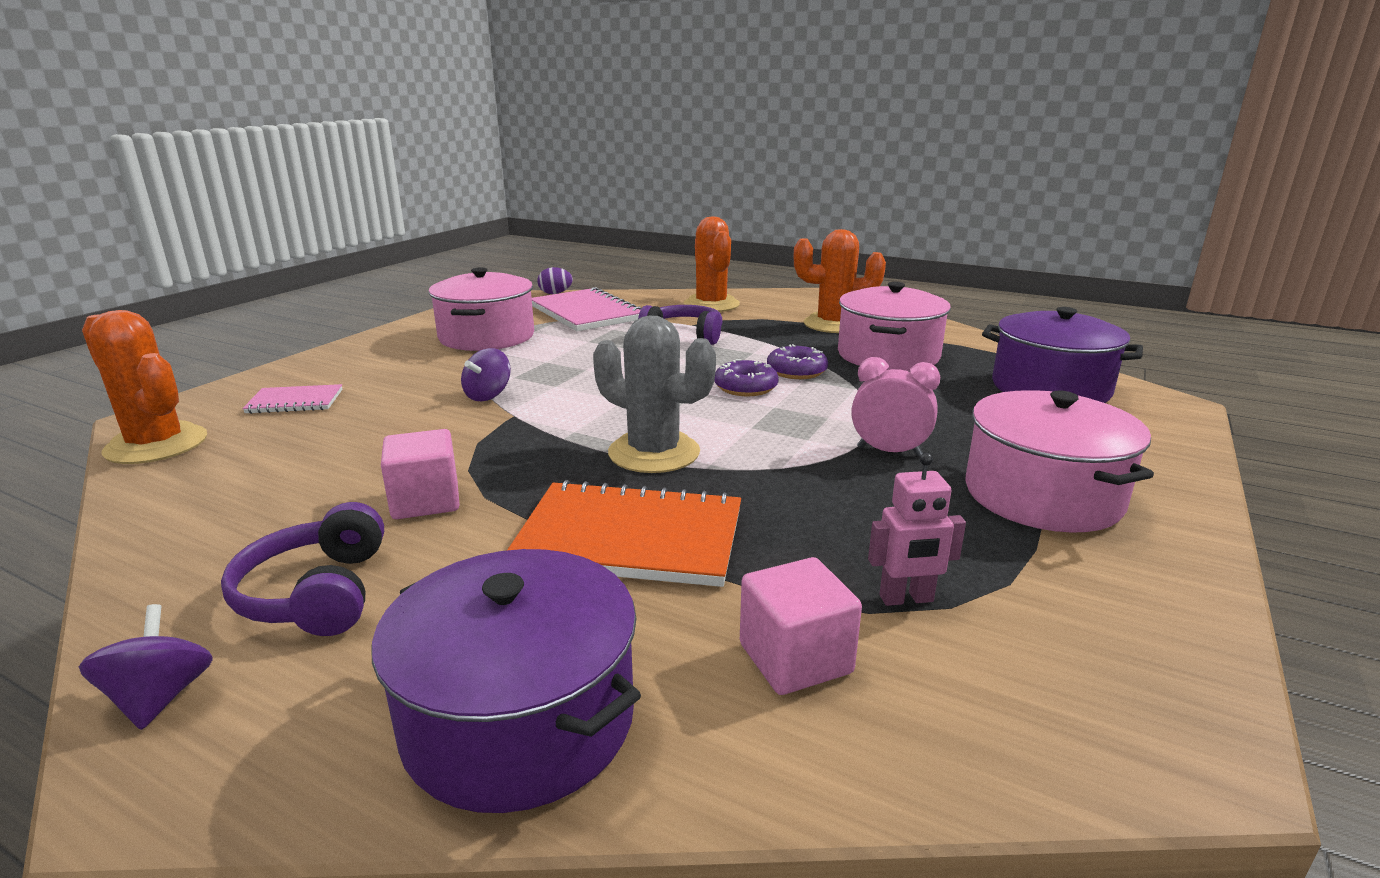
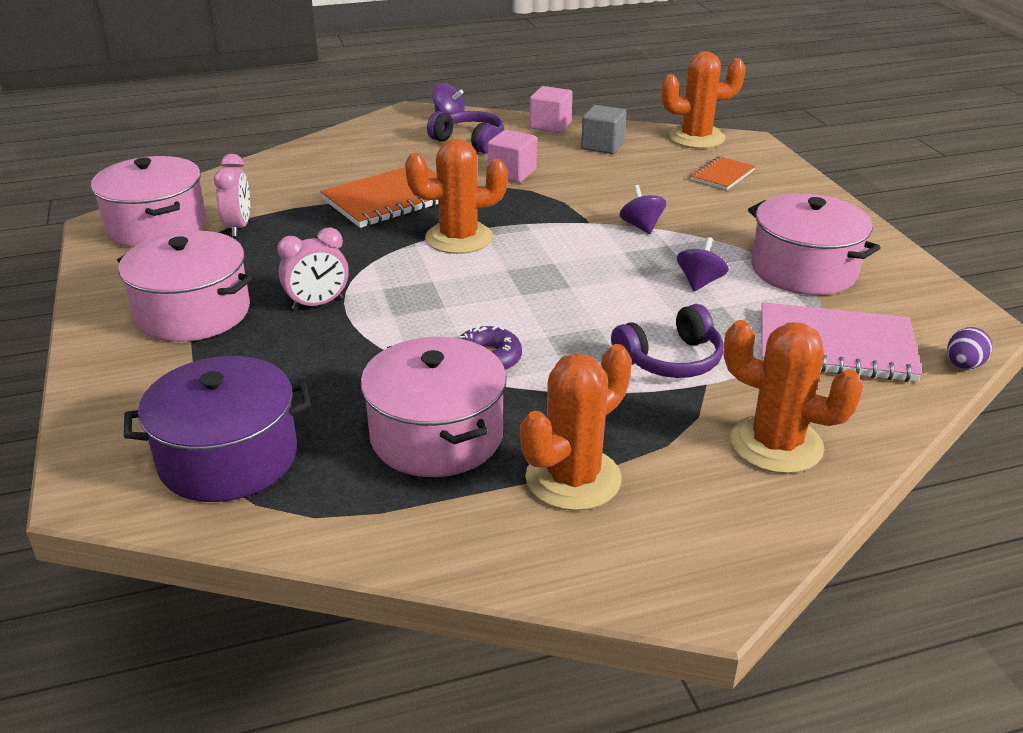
camera: 135 degrees right, 10 degrees up
(243, 485) = (602, 146): none -> grey cube
(295, 402) = (722, 175): pink notebook -> orange notebook
(519, 720) = (337, 150): purple pot -> none
(563, 354) = (699, 282): none -> purple spinning top
(654, 453) = (459, 238): grey cactus -> orange cactus
(745, 387) = (496, 317): purple donut -> none
(795, 658) = (267, 193): pink cube -> pink cube (550, 125)
(906, 599) = (238, 227): pink robot -> pink clock
(1064, 678) = (157, 226): none -> pink pot

